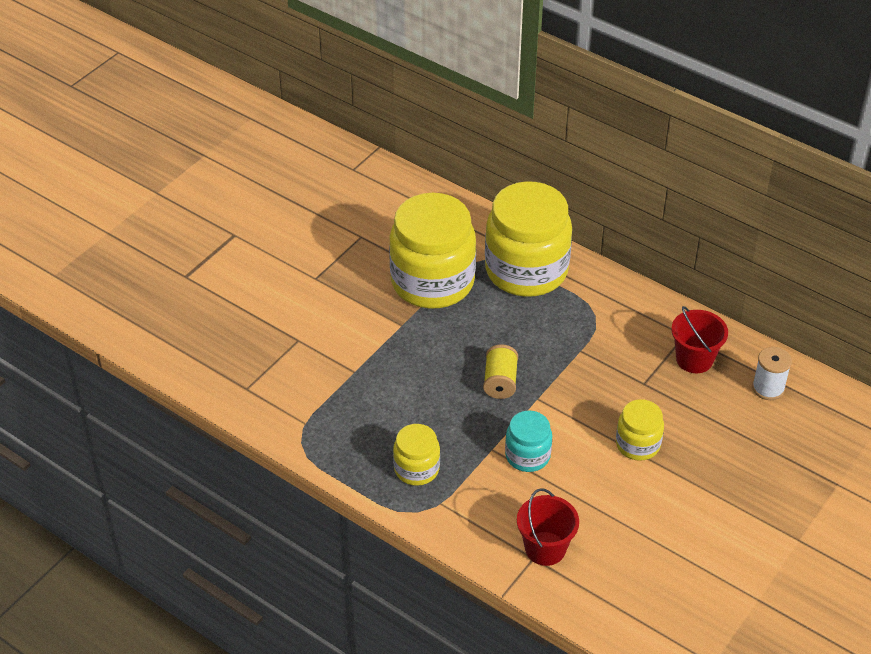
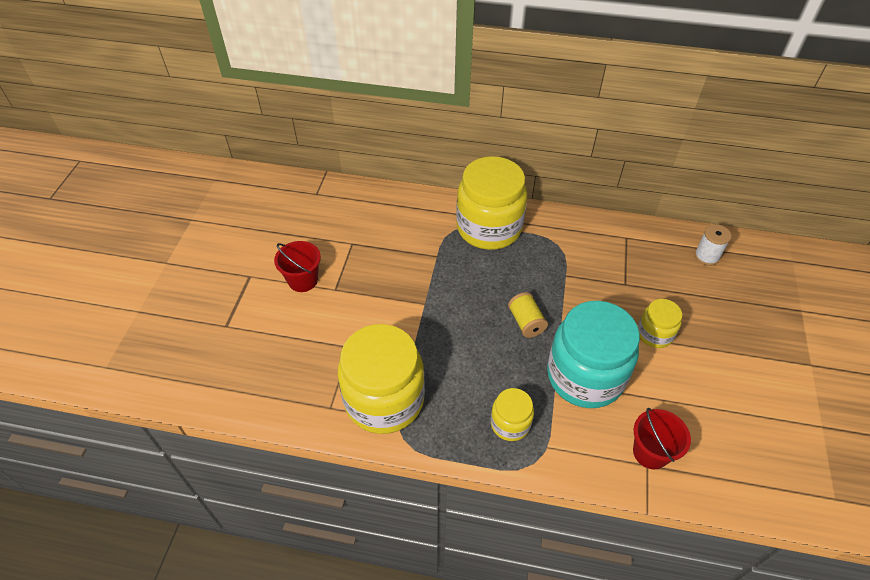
camera: 25 degrees left, 5 degrees up
(432, 282) = (427, 260): yellow jar -> yellow jar (384, 400)
(527, 456) = (585, 376): turquoise jar -> turquoise jar, size x2.04
(694, 359) = (645, 253): red bucket -> red bucket (303, 280)

